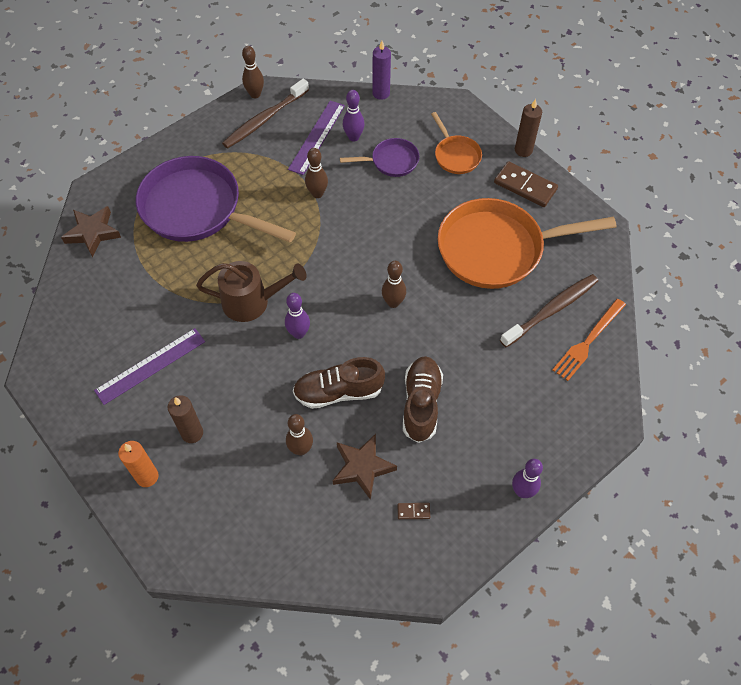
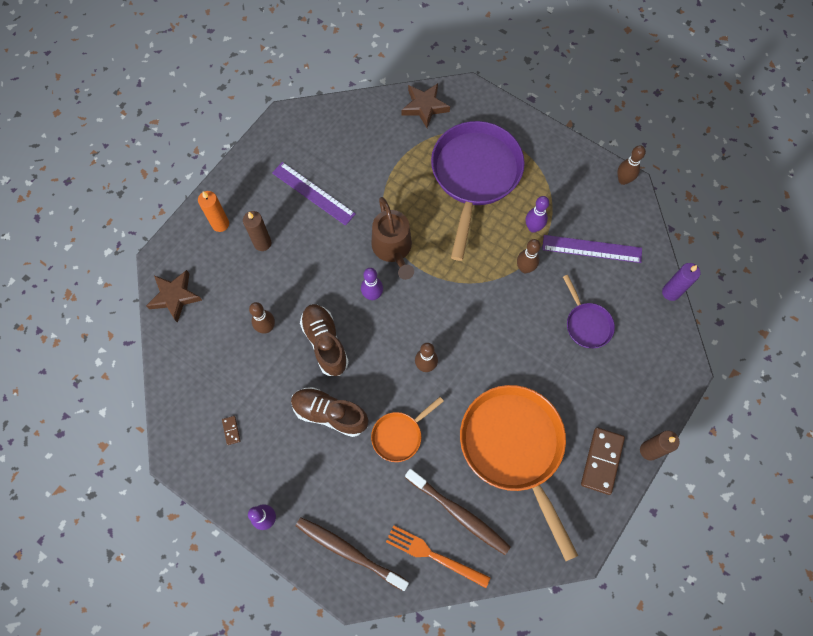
camera: 75 degrees right, 10 degrees up
(265, 119) = (596, 198): brown toothbrush -> brown toothbrush (349, 552)
(353, 137) = (604, 282): purple bowling pin -> purple bowling pin (533, 227)
(362, 467) = (261, 380): brown star -> brown star (175, 296)
(421, 404) = (330, 414): brown shoe -> brown shoe turned 150 degrees counterclockwise
(456, 155) = (617, 383): orange pan -> orange pan (399, 435)

